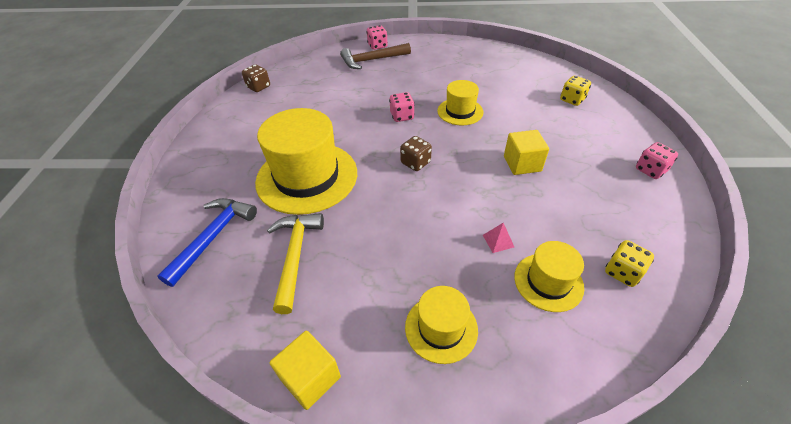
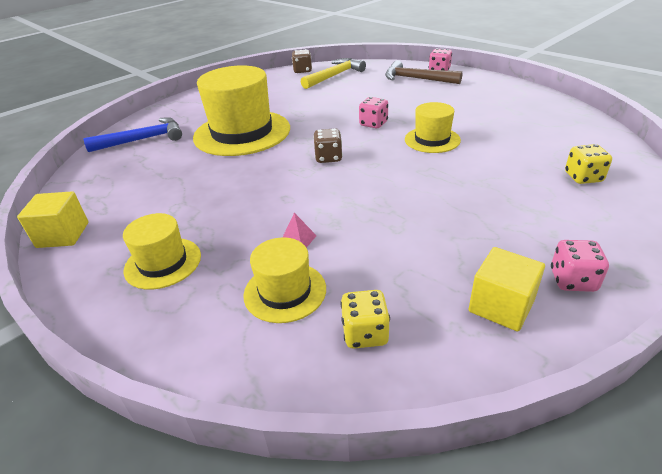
camera: 45 degrees right, 10 degrees down
(295, 256) = (161, 171): yellow hammer -> yellow hammer (334, 76)
(522, 163) = (422, 201): yellow cube -> yellow cube (501, 306)

